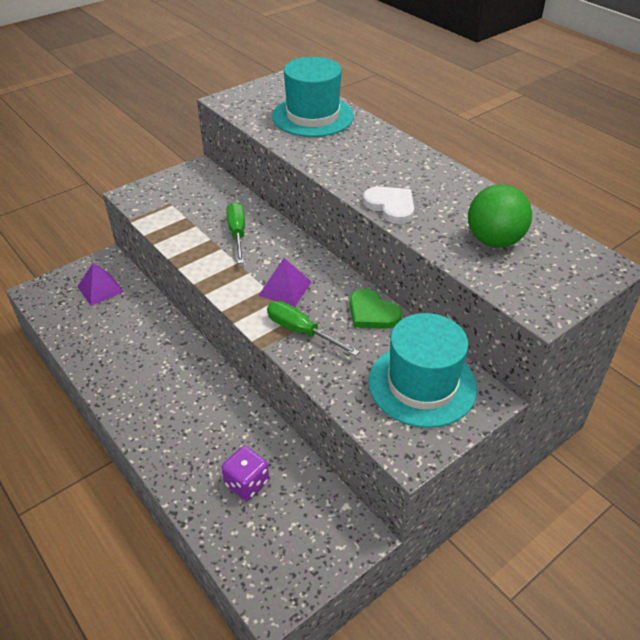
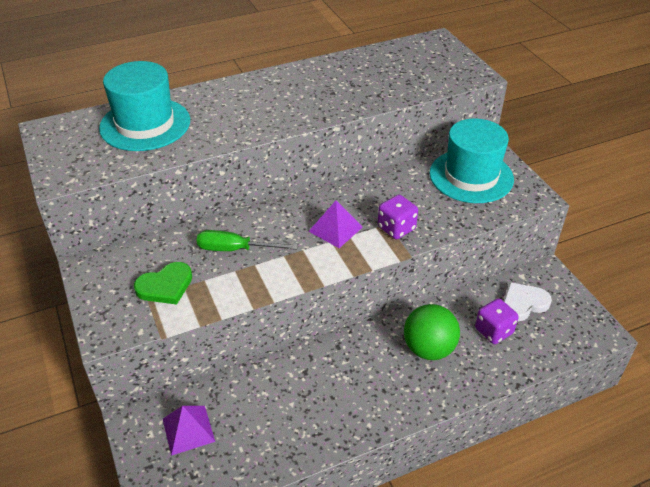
camera: 75 degrees left, 0 degrees up
(301, 331) = (396, 228): green screwdriver -> purple dice
(372, 313) = (385, 184): green heart -> green heart (165, 286)
(390, 206) = (328, 109): white heart -> white heart (523, 303)
(494, 241) = (393, 74): green ball -> green ball (428, 349)

